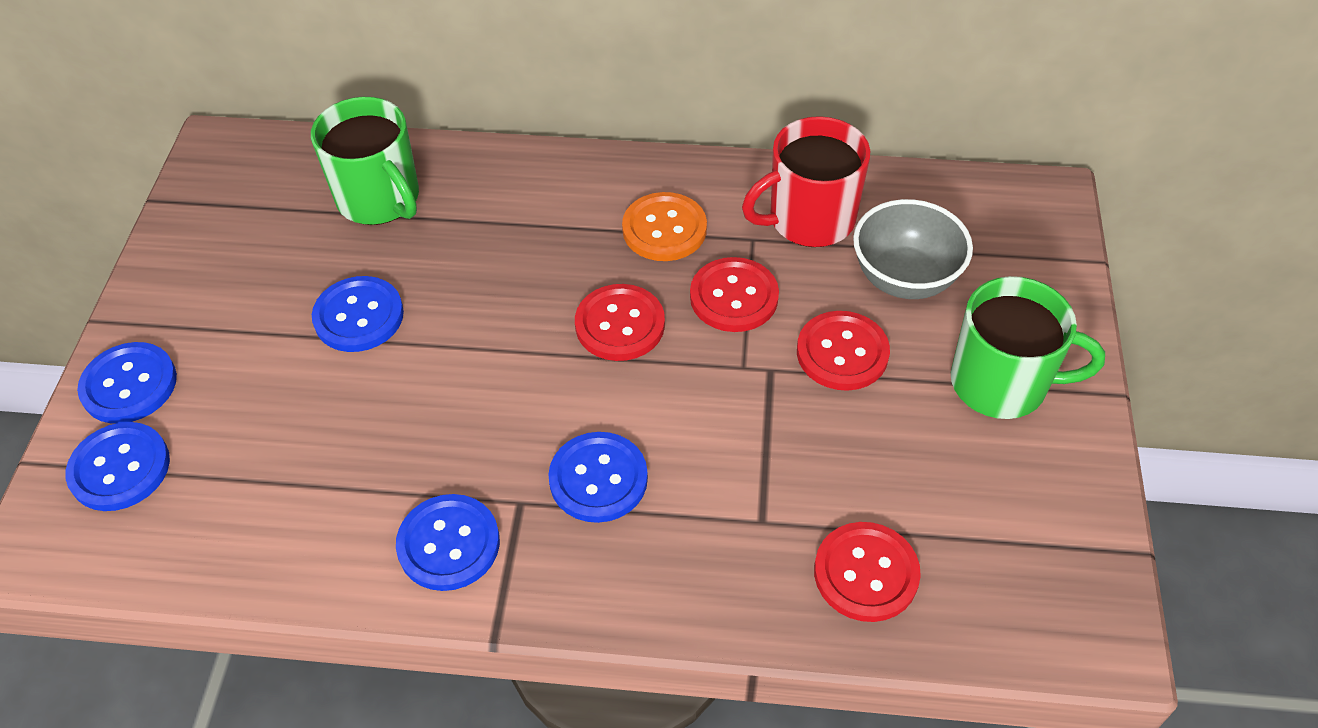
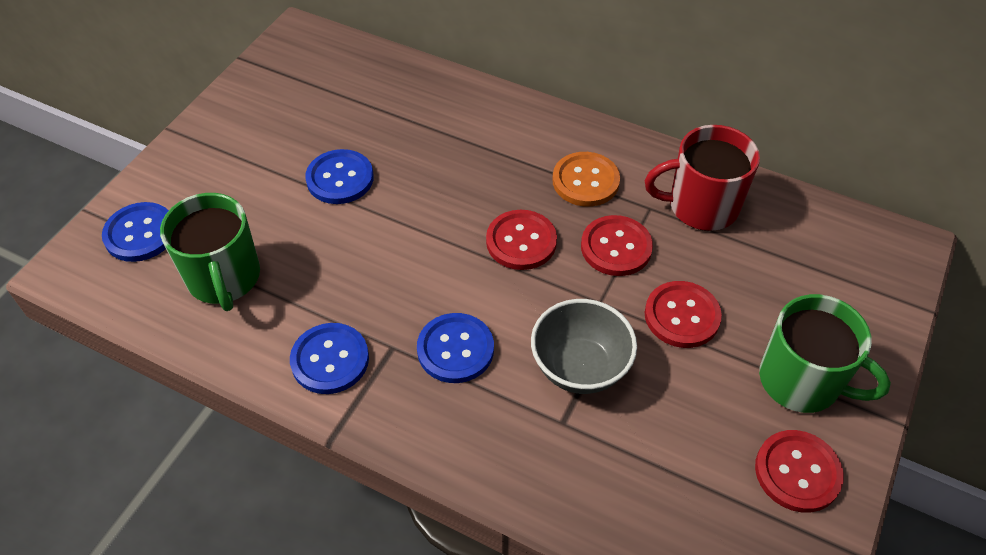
camera: 20 degrees right, 0 degrees up
(129, 385) = (171, 179): blue button -> none
(380, 199) = (391, 100): green mug -> green mug (224, 278)
(866, 573) = (625, 490): red button -> red button (797, 472)
(904, 278) = (757, 274): grey bowl -> grey bowl (580, 368)

